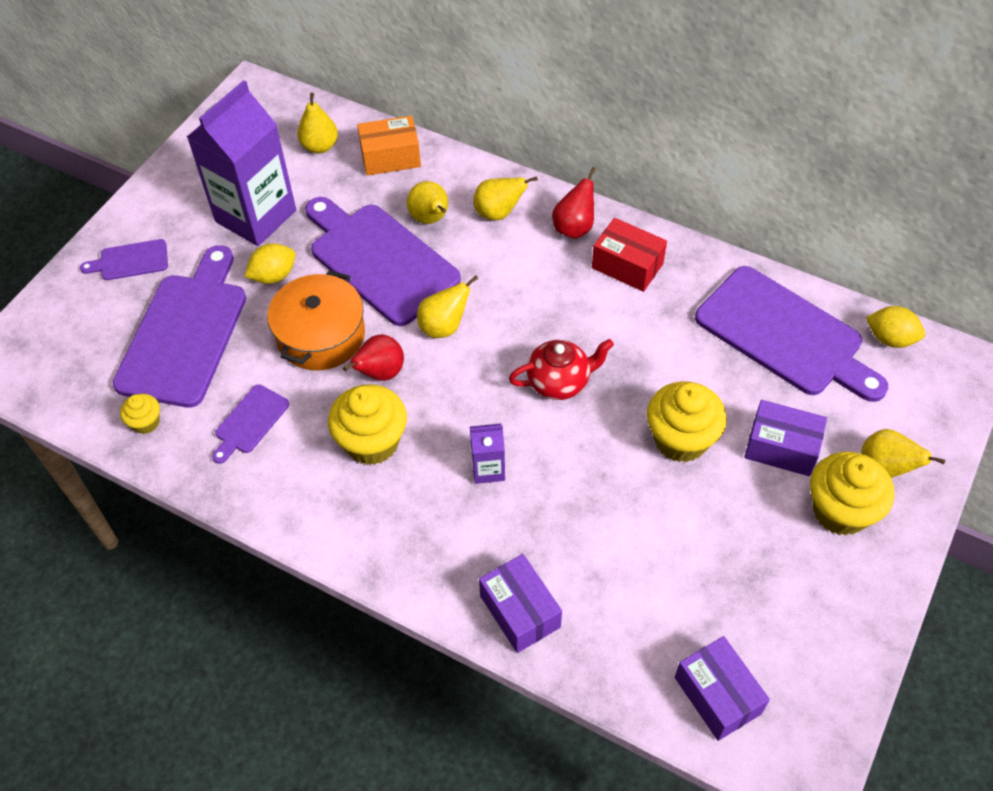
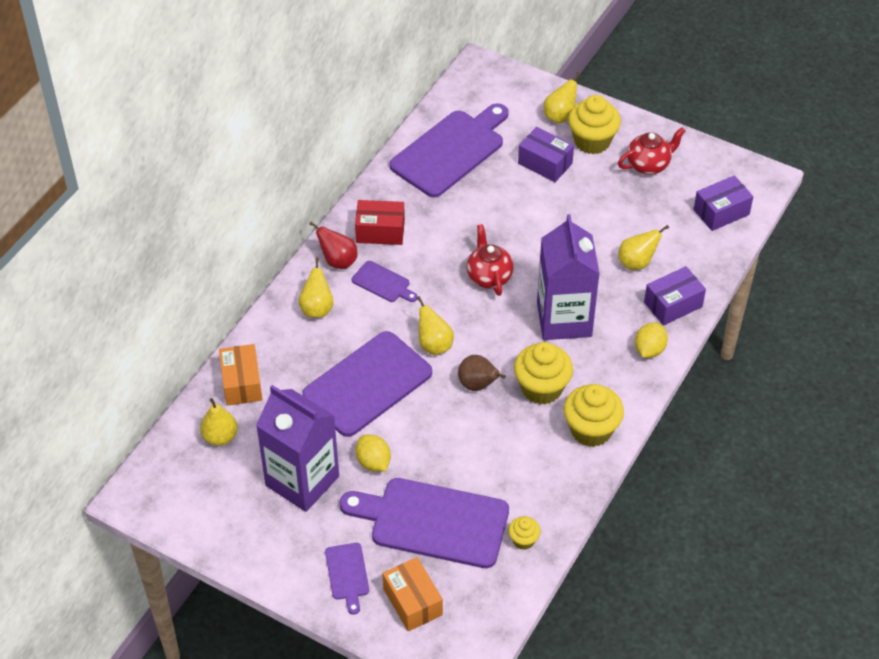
camera: 90 degrees left, 5 degrees down
(84, 318) = (412, 602): none -> orange box
(250, 422) = (523, 468): purple cutting board -> purple cutting board (383, 283)
(321, 335) = (439, 425): orange pot -> none
(380, 373) = (478, 385): red pear -> brown pear
(430, 219) = (319, 354): yellow pear -> yellow pear (637, 262)
(488, 469) = (564, 319): purple carton -> purple carton, size x2.24
(627, 266) = (380, 231): red box -> red box turned 60 degrees clockwise
(681, 439) = (538, 213): yellow cupcake -> yellow cupcake (591, 430)
(781, 448) = (545, 163): purple box -> purple box turned 75 degrees counterclockwise
(804, 590) = (648, 165): none -> red teapot
(890, 338) = (456, 98): yellow lemon -> yellow lemon (649, 350)

